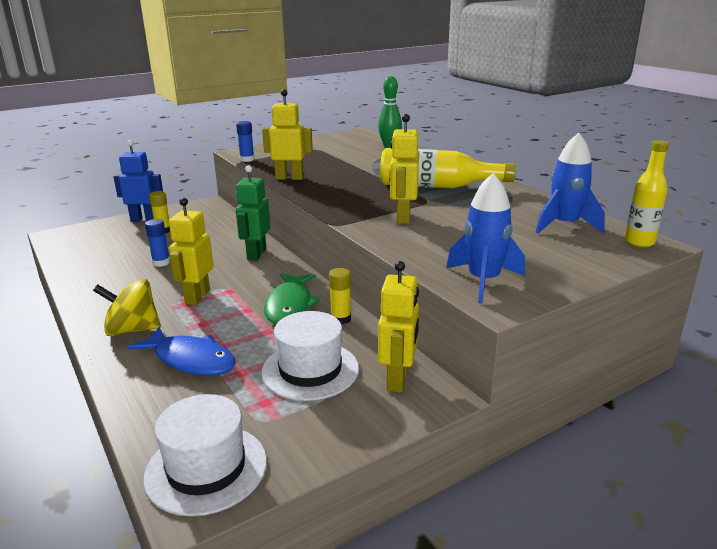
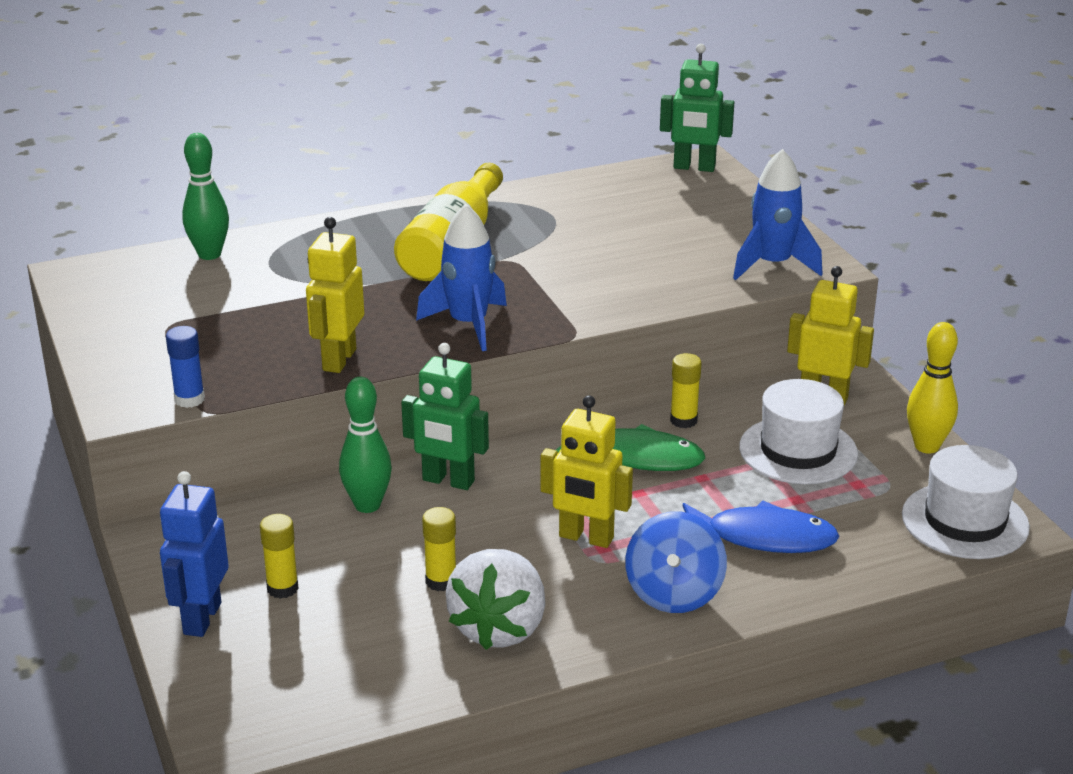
camera: 80 degrees left, 5 degrees up
(114, 281) = (499, 628): none -> white strawberry
(132, 330) = (674, 593): yellow spinning top -> blue spinning top
(161, 263) = (441, 581): blue glue stick -> yellow glue stick
(190, 360) = (763, 538): blue fish -> blue fish turned 60 degrees clockwise
(232, 239) = (367, 505): none -> green bowling pin
(331, 443) = (926, 446): none -> yellow bowling pin
(403, 218) = (569, 285): yellow robot -> none
(564, 225) = (633, 193): blue rocket -> blue rocket (468, 324)
(639, 242) = (694, 167): yellow bottle -> green robot

